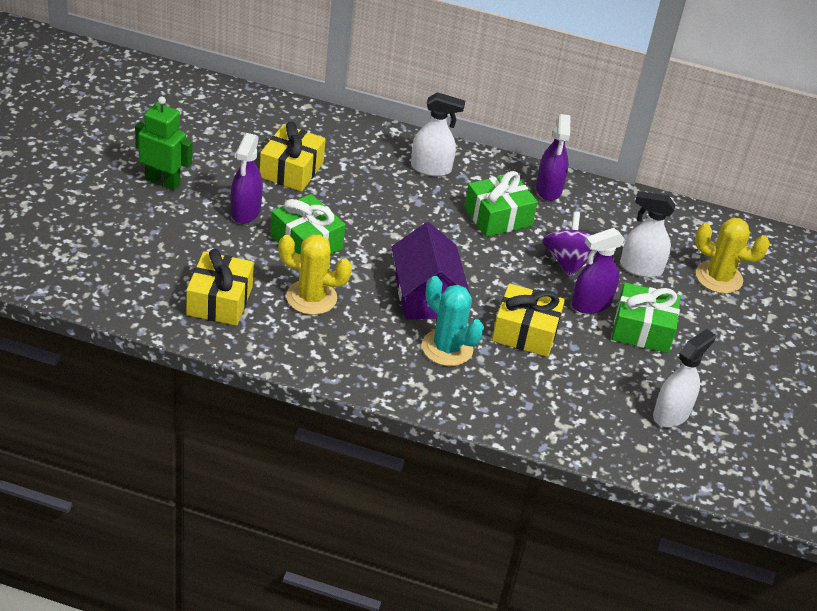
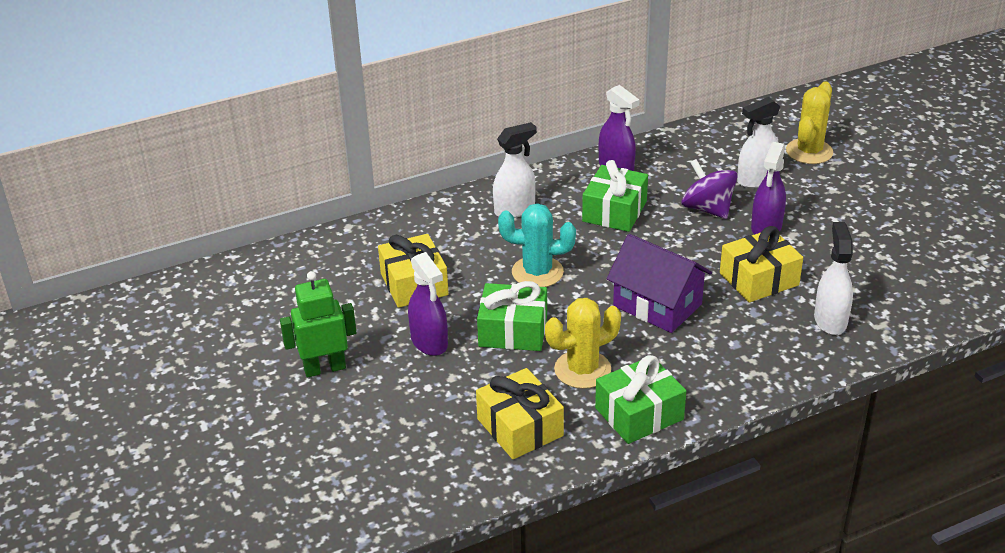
camera: 35 degrees left, 5 degrees down
(447, 348) = (730, 331): turquoise cactus -> turquoise cactus (537, 272)
(642, 330) = (822, 221): green gift -> green gift (639, 414)
(671, 414) = (925, 263): white spray bottle -> white spray bottle (830, 320)
(719, 277) = (809, 152): yellow cactus -> yellow cactus turned 45 degrees counterclockwise

